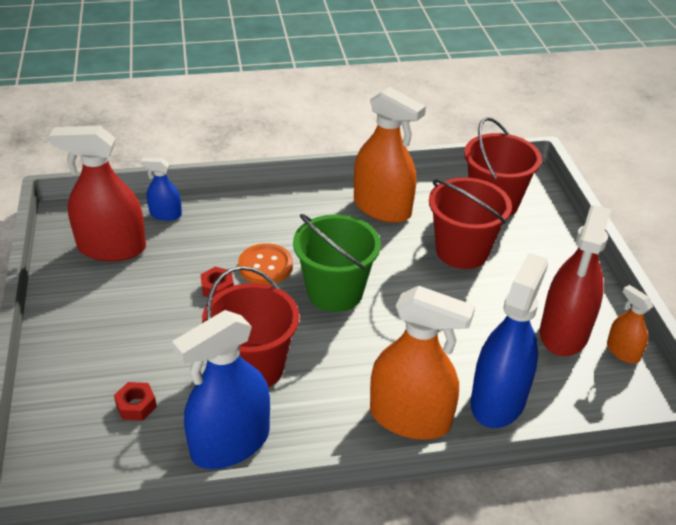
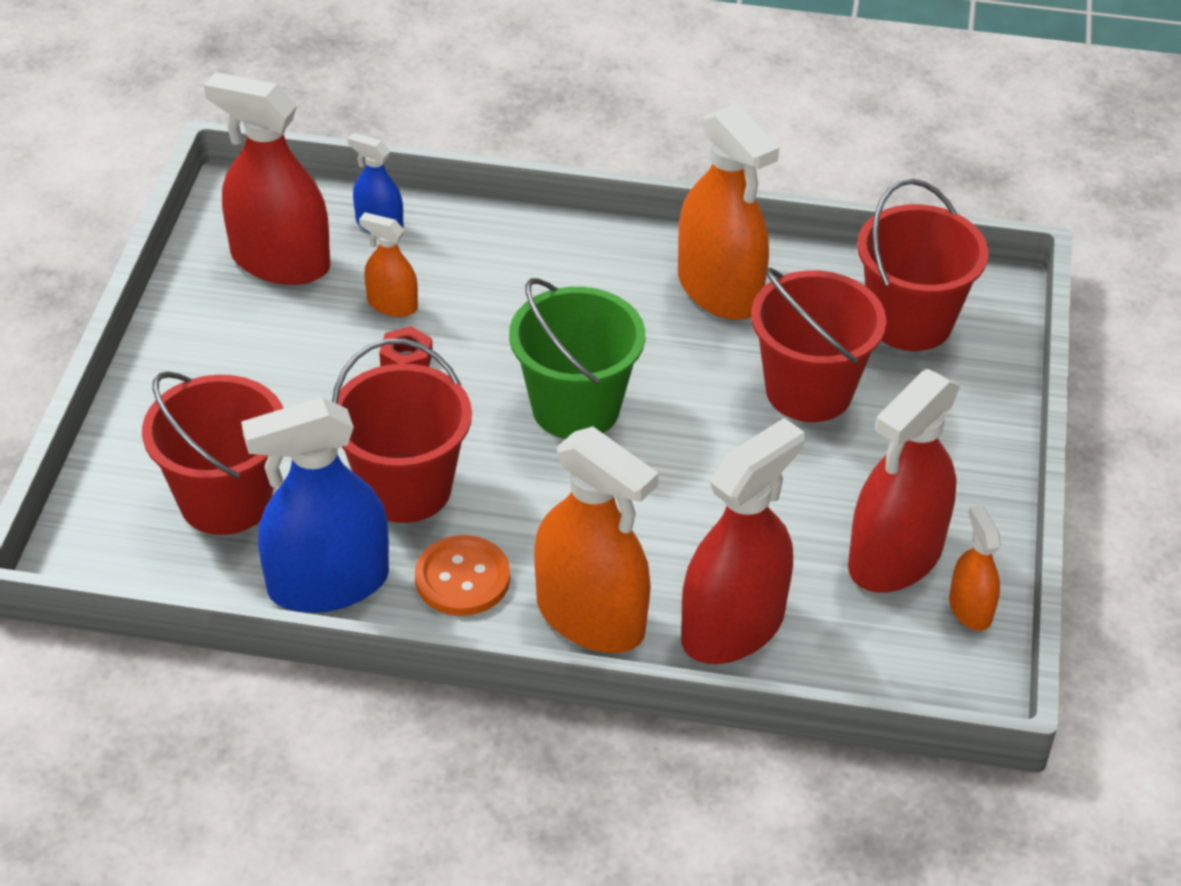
camera: 20 degrees right, 5 degrees up
(136, 405) = (226, 500): red nut -> red bucket
(194, 258) = (392, 305): none -> orange spray bottle
(265, 266) = (492, 342): orange button -> orange button (462, 578)
(498, 400) = (732, 627): blue spray bottle -> red spray bottle

